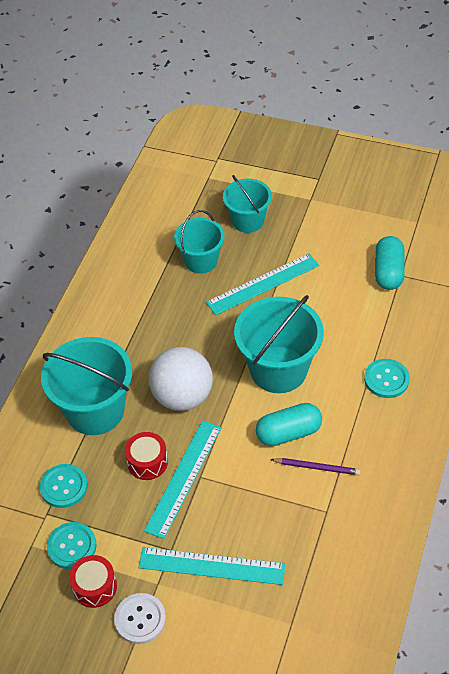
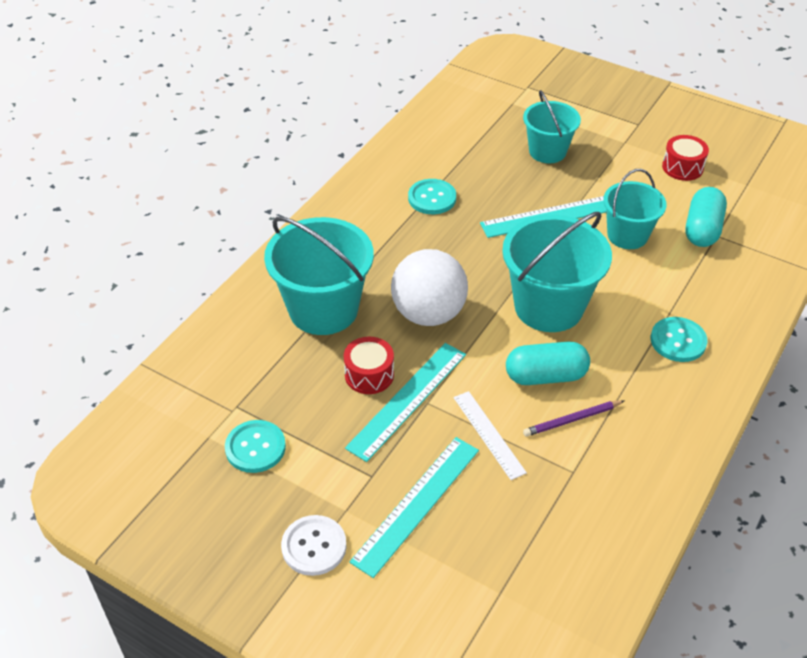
camera: 10 degrees right, 5 degrees down
(64, 487) = (265, 382): turquoise button -> turquoise button (432, 198)
(95, 587) = (270, 498): red drum -> red drum (682, 167)
(201, 261) = (484, 181): turquoise bucket -> turquoise bucket (627, 235)
(211, 566) = (416, 504): turquoise ruler -> turquoise ruler turned 75 degrees counterclockwise
(254, 494) = (489, 434): none -> white ruler
(317, 467) = (572, 420): purple pencil -> purple pencil turned 135 degrees clockwise

